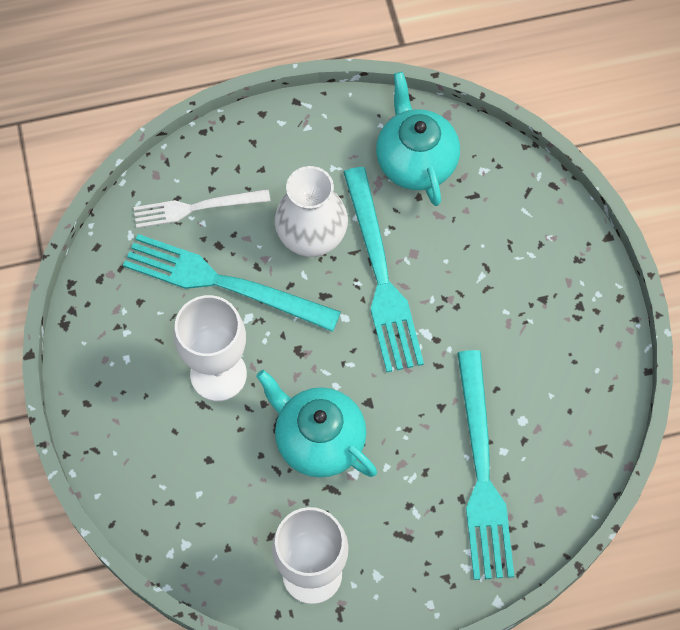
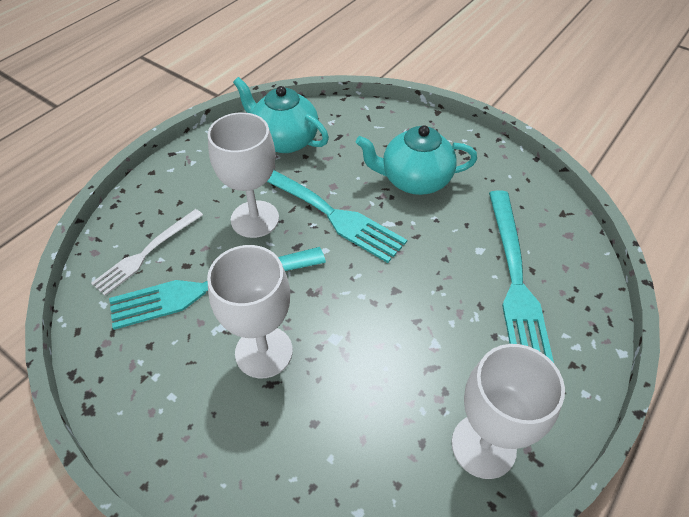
camera: 40 degrees left, 15 degrees down
(312, 238) = (255, 219): white vase -> white goblet
(318, 440) = (386, 341): turquoise teapot -> turquoise teapot (414, 180)
(481, 472) = (515, 278): turquoise fork -> turquoise fork turned 45 degrees clockwise

